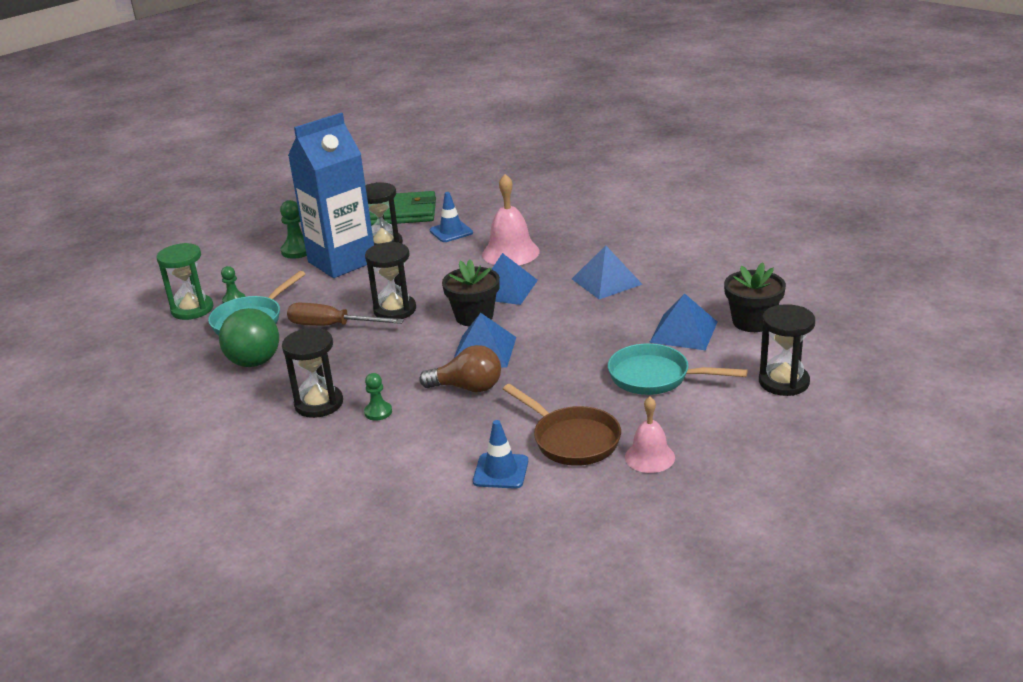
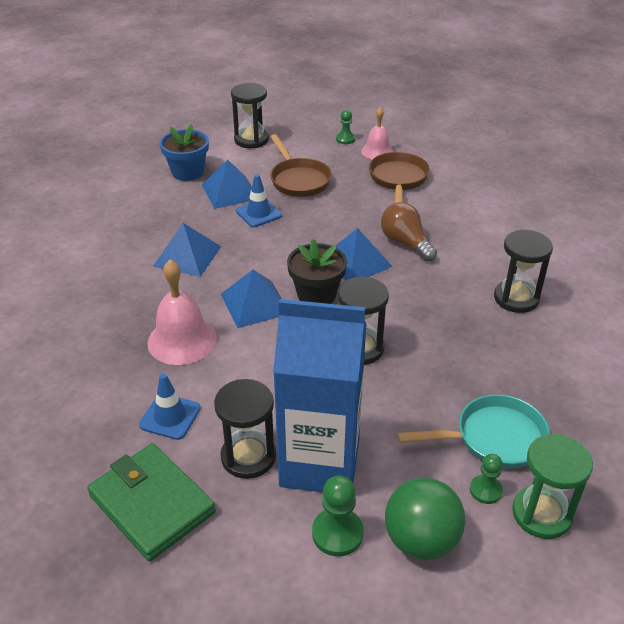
camera: 135 degrees left, 10 degrees up
(254, 362) = (532, 377): green ball -> green ball (421, 540)
(332, 326) = (428, 370): brown screwdriver -> none
(378, 412) = (482, 264): green pawn -> green pawn (345, 139)
(501, 471) = (457, 188): blue traffic cone -> blue traffic cone (258, 213)
(655, 377) = (298, 180): turquoise pan -> brown pan
(752, 322) = (187, 172): black flower pot -> blue flower pot

